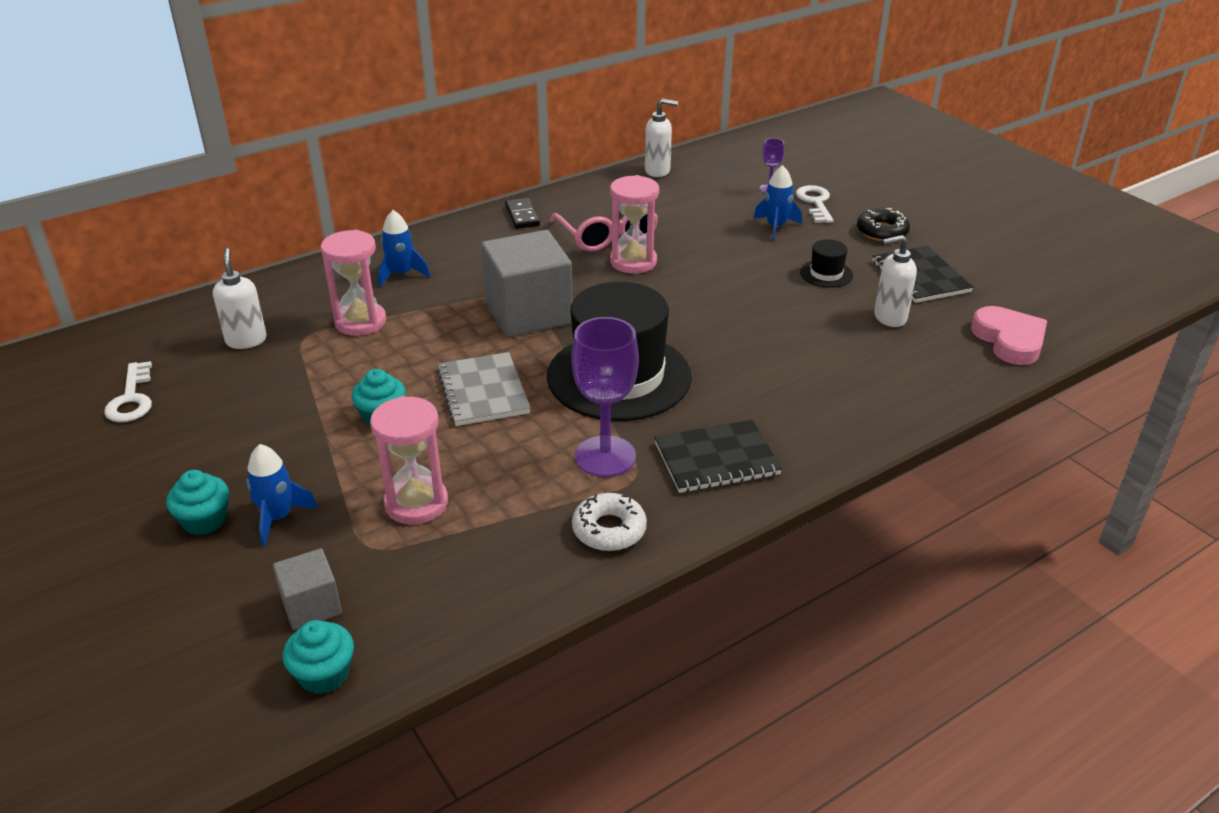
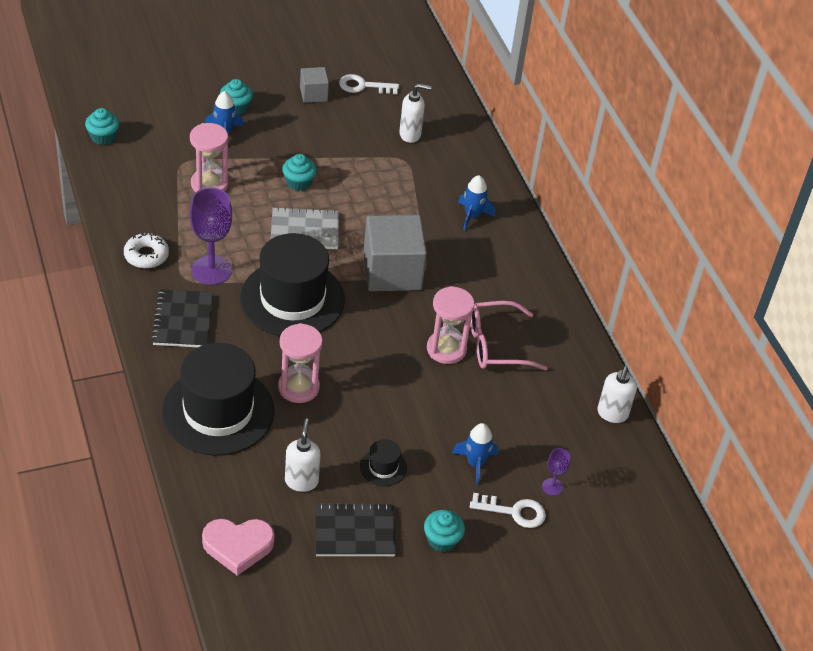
camera: 100 degrees right, 10 degrees up
(311, 606) = (151, 138): grey cube -> grey cube (313, 94)
(360, 322) = (413, 187): pink hourglass -> pink hourglass (298, 387)
(522, 216) = (547, 300): black domino -> none
(844, 394) = (218, 411): none -> black hat
(882, 231) = (442, 540): black donut -> turquoise cupcake

